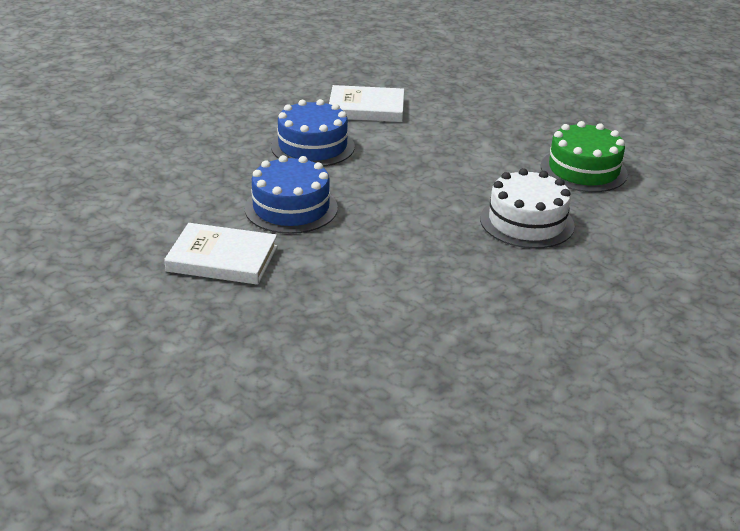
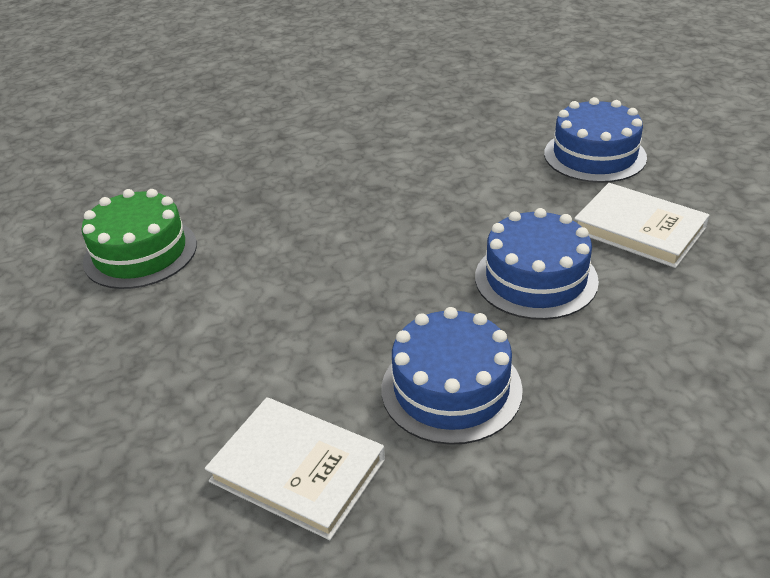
camera: 150 degrees left, 5 degrees up
(283, 329) = (594, 155): none -> blue cake
(527, 222) = (286, 204): white cake -> none

